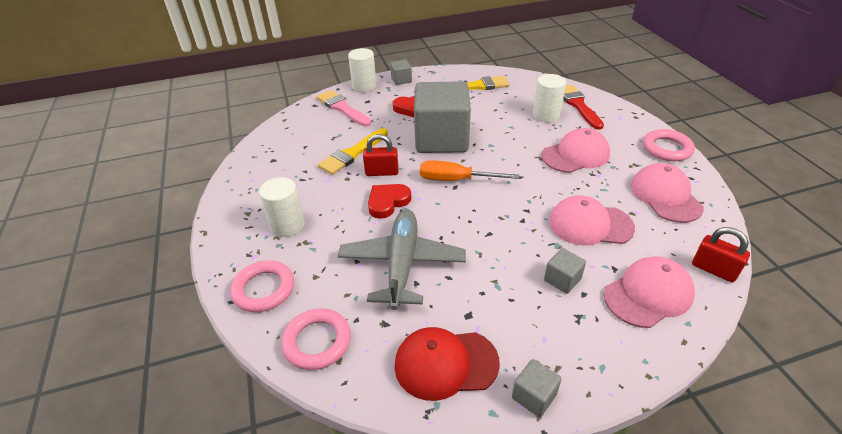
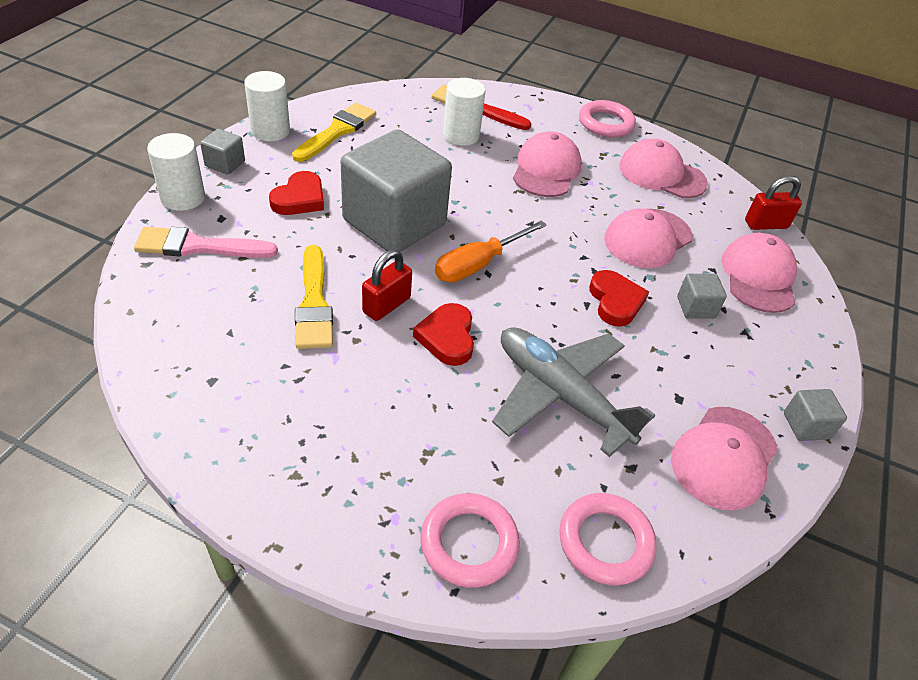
camera: 55 degrees left, 5 degrees up
(287, 225) = (375, 449): white cylinder -> white cylinder (270, 131)
(445, 364) = (724, 457): red cap -> pink cap
(509, 243) = (615, 301): none -> red heart

